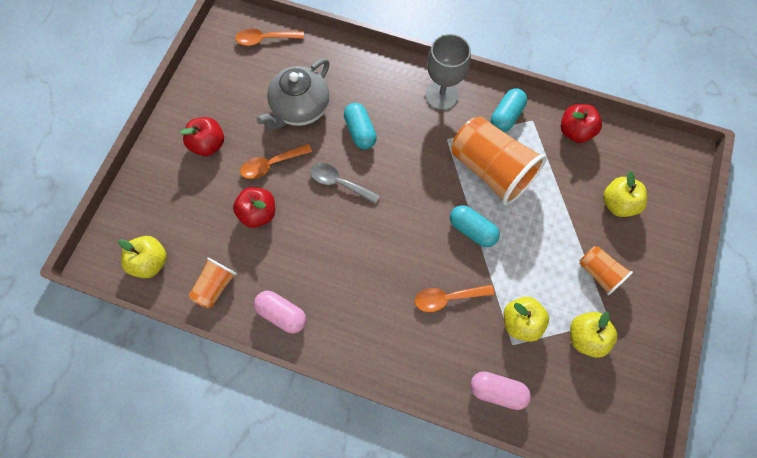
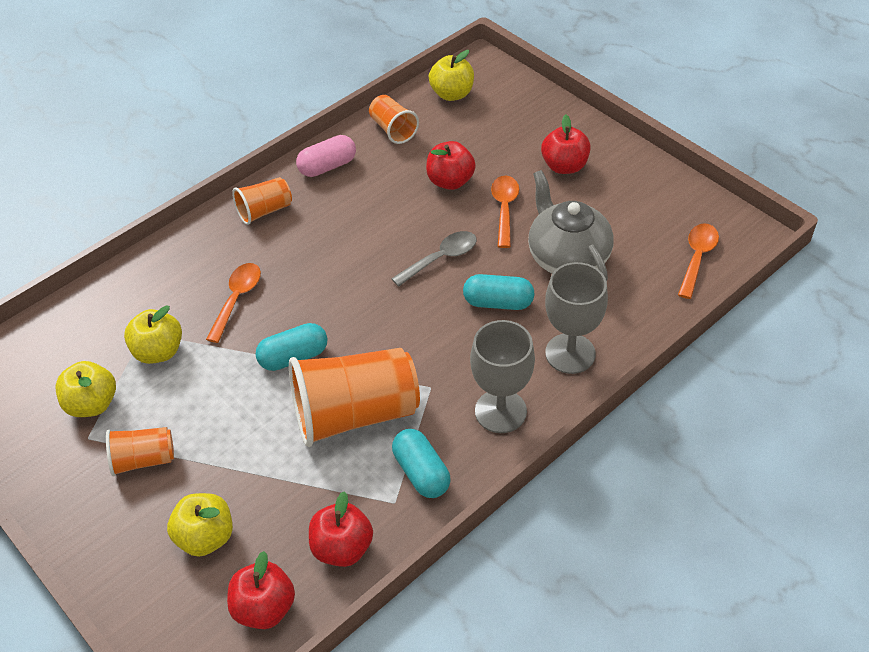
camera: 120 degrees right, 20 degrees down
(354, 334) = (264, 211): none -> orange cup
(379, 77) = (570, 353): none -> grey goblet
(497, 391) = (115, 298): pink capsule -> none
(631, 150) = (264, 607): none -> red apple

